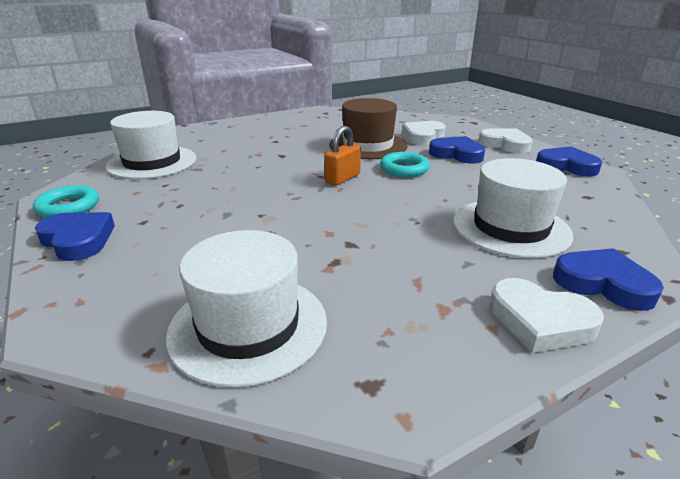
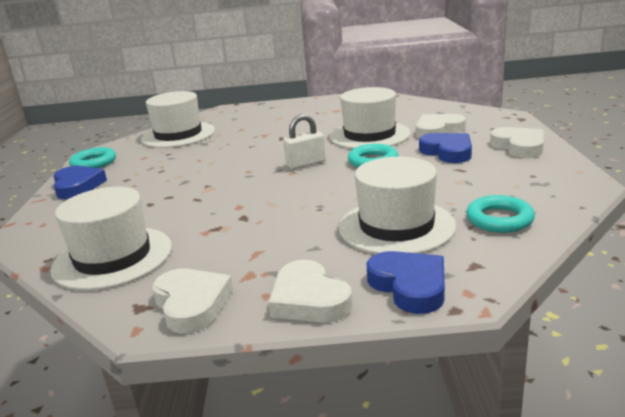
camera: 30 degrees right, 5 degrees down
(342, 178) = (306, 164): orange padlock -> white padlock
(368, 145) = (369, 135): brown hat -> white hat
(428, 362) = (192, 304): none -> white heart
(566, 166) = (556, 177): blue heart -> none
(580, 207) = (499, 219): none -> turquoise ring

